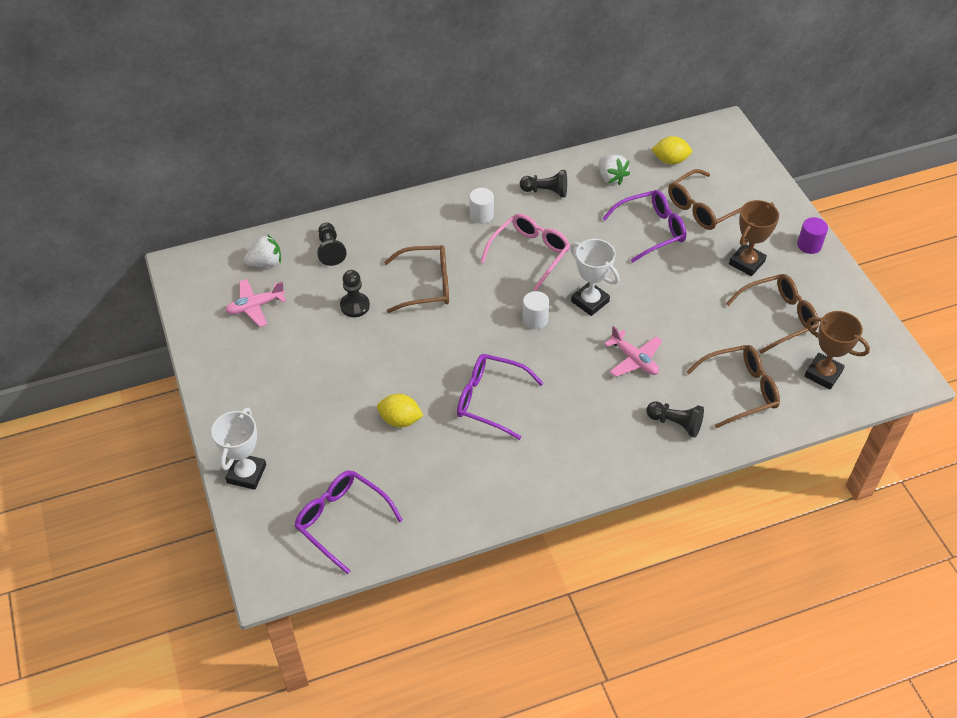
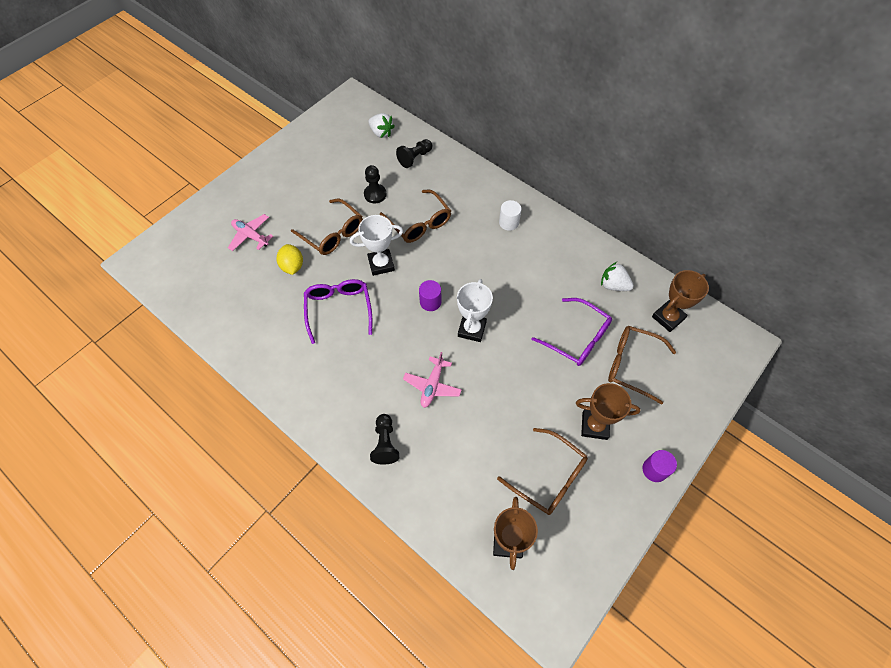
camera: 60 degrees right, 10 degrees up
(246, 474) = (209, 210): white trophy -> white trophy (381, 264)
(255, 306) = (342, 146): pink plane -> pink plane (251, 236)
(341, 520) = (196, 275): purple glasses -> none
(530, 253) = (492, 269): pink glasses -> none
(535, 319) = (430, 302): white cylinder -> purple cylinder
(546, 191) = (564, 250): black pawn -> none
(611, 178) = (613, 285): white strawberry -> white strawberry turned 90 degrees clockwise
(670, 160) = (668, 317): yellow lemon -> brown trophy
(740, 390) = (448, 479): brown glasses -> brown glasses (333, 234)

